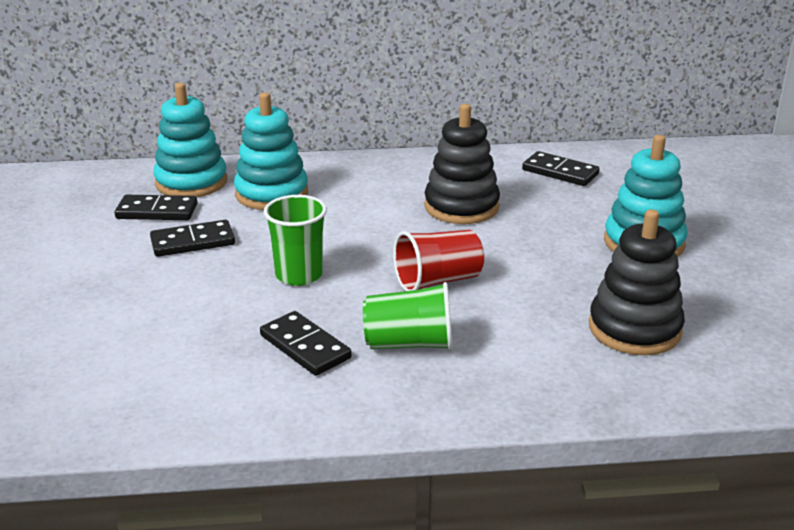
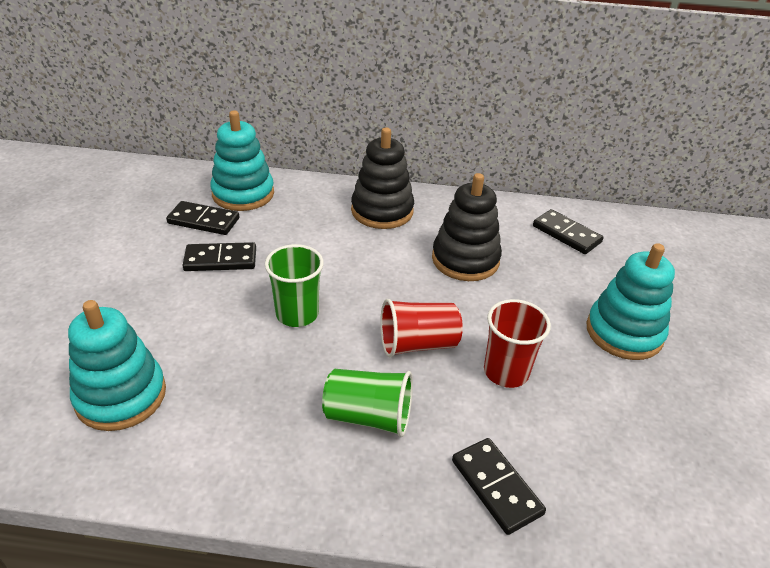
camera: 10 degrees right, 10 degrees up
(271, 194) = (305, 217): turquoise stacking toy -> turquoise stacking toy (121, 396)
(305, 347) = (273, 401): black domino -> black domino (496, 487)
(536, 289) = (506, 372): none -> red cup
(634, 329) = (588, 441): black stacking toy -> black stacking toy (382, 211)

